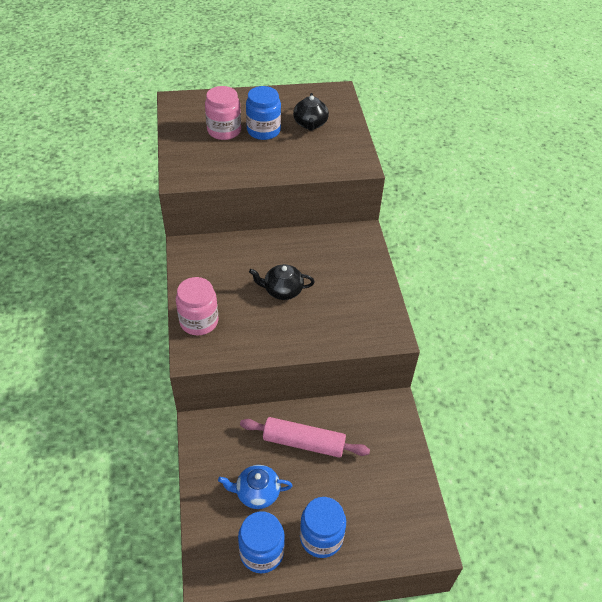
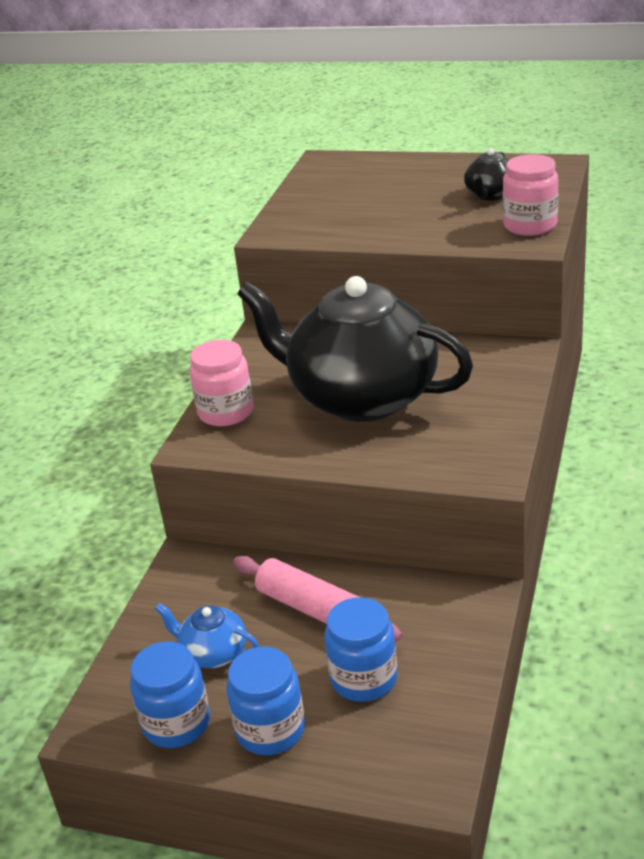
camera: 30 degrees right, 15 degrees down
(224, 131) = (364, 193): pink jar -> pink jar (530, 225)
(263, 131) = (418, 197): blue jar -> blue jar (364, 679)
(282, 290) = (361, 397): black teapot -> black teapot, size x2.49

